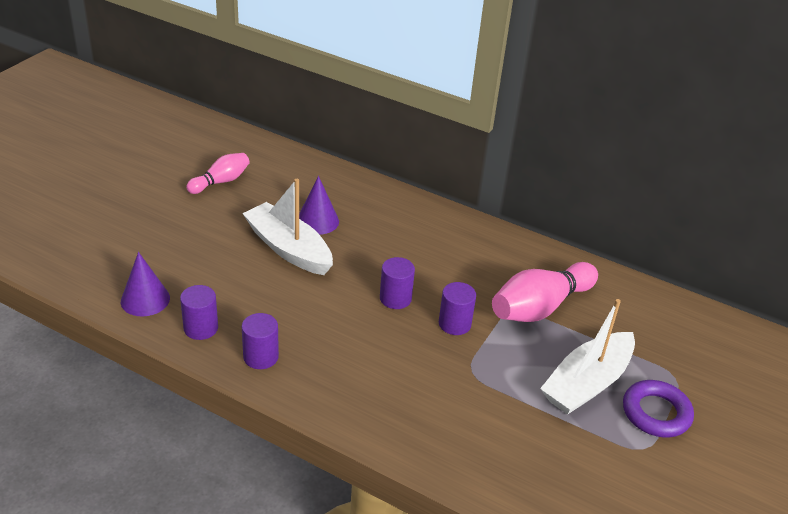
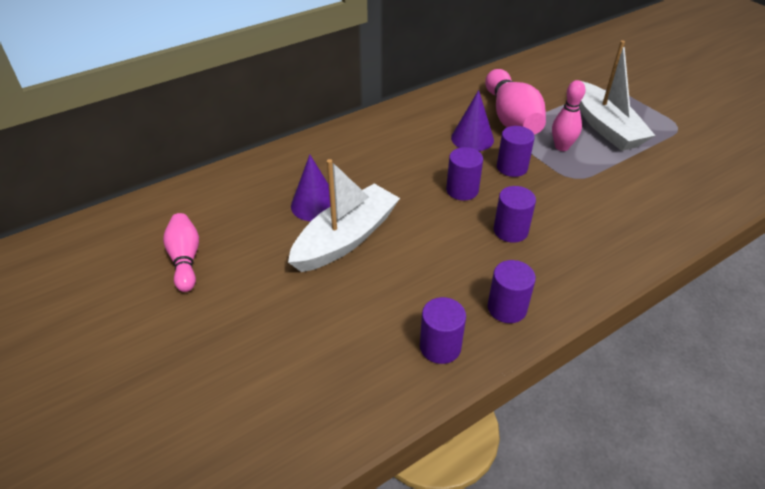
camera: 60 degrees left, 5 degrees up
(145, 299) = (363, 388): purple cone -> purple cone (472, 138)
(288, 249) = (346, 238): white boat -> white boat turned 150 degrees clockwise
(359, 341) = (510, 230): none -> purple cylinder
(518, 354) = (561, 147): none -> pink bowling pin
(656, 413) = (644, 109): purple ring -> none

